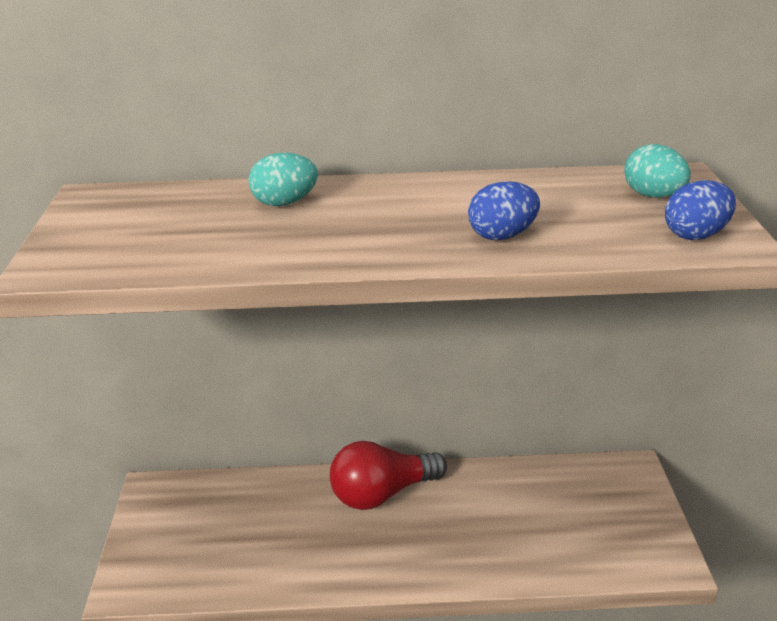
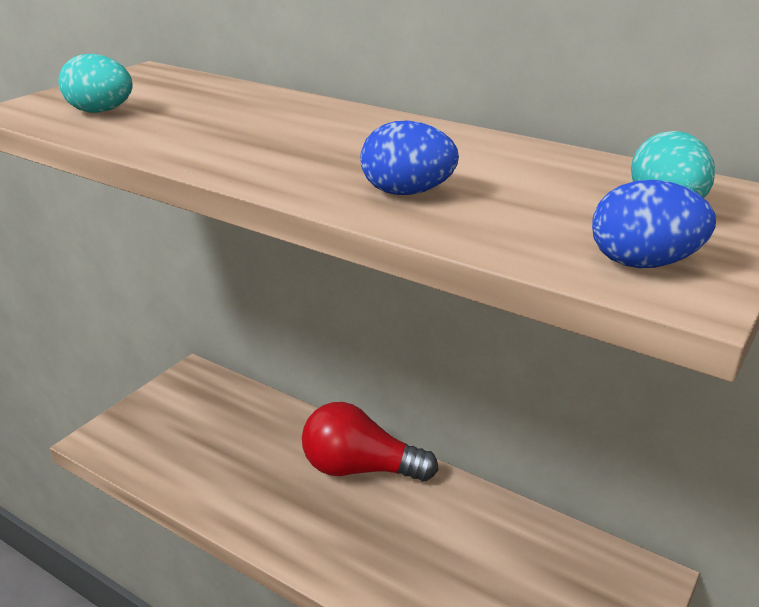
camera: 35 degrees right, 0 degrees up
(284, 203) = (269, 111): turquoise egg -> turquoise egg (101, 112)

